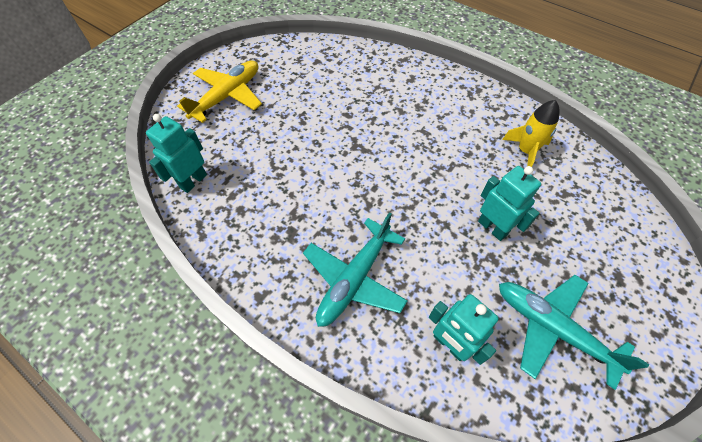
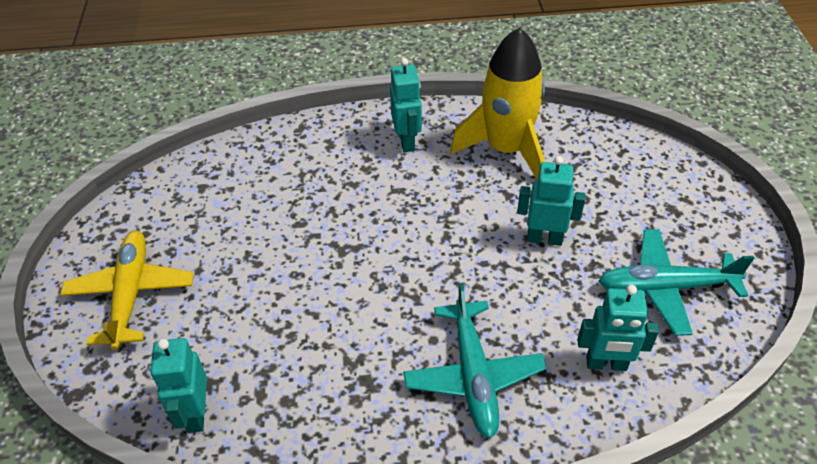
camera: 40 degrees left, 10 degrees down
(461, 105) = (407, 141): none -> turquoise robot
(525, 151) = (506, 149): yellow rocket -> yellow rocket, size x1.81

